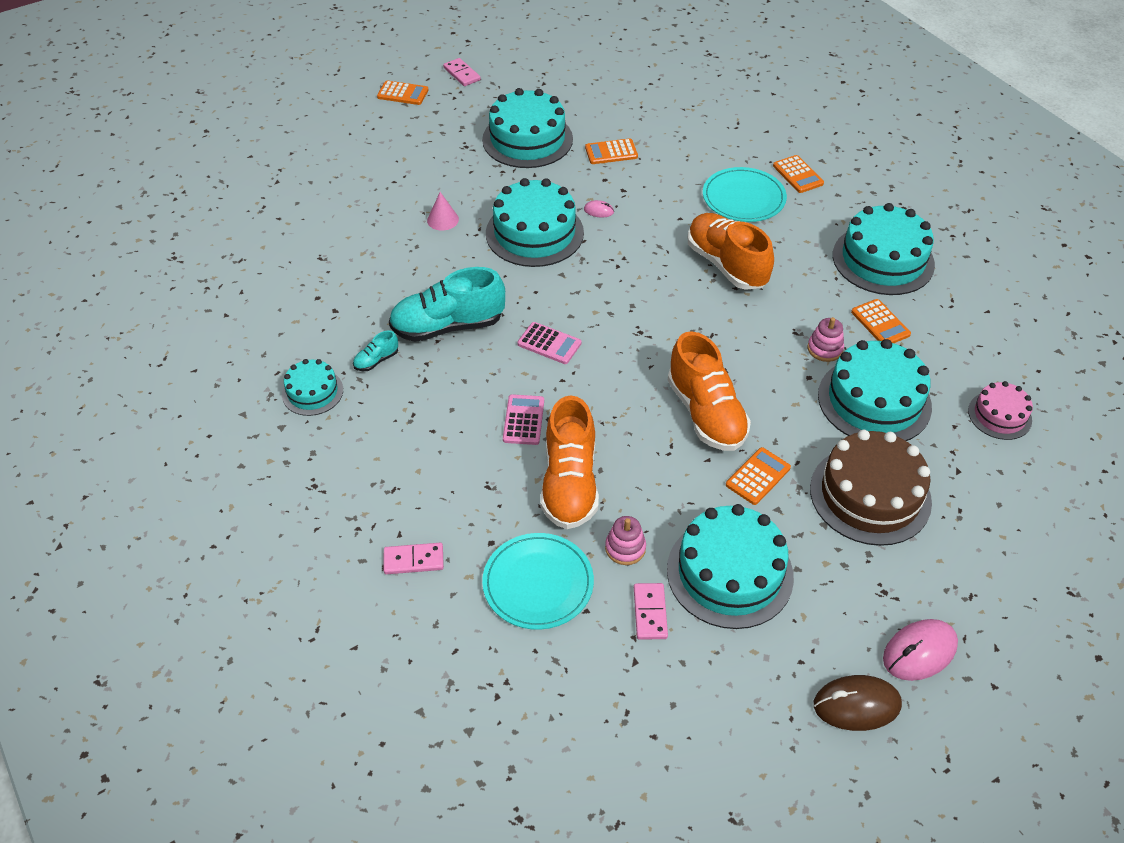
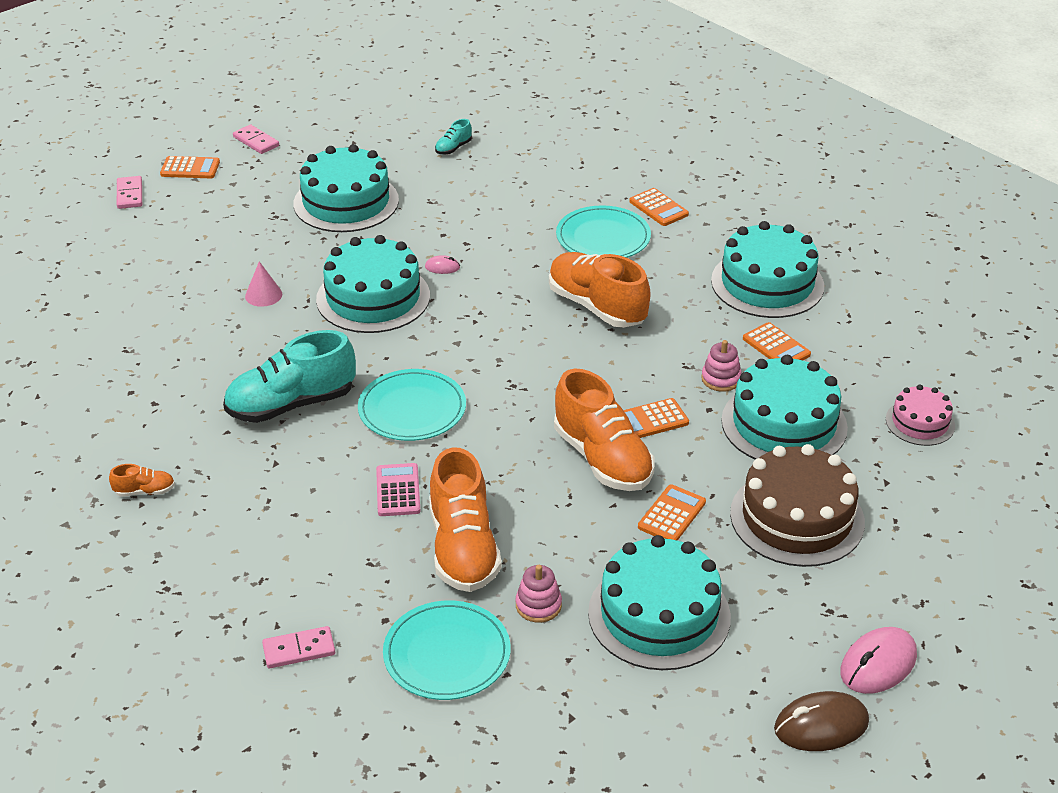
camera: 10 degrees left, 10 degrees down
(312, 392) = (145, 491): turquoise cake -> orange shoe
(376, 360) = (214, 449): turquoise shoe -> turquoise shoe (453, 148)
(549, 344) = (412, 409): pink calculator -> turquoise plate
(611, 152) = (445, 206): orange calculator -> orange calculator (651, 420)
(650, 612) = (579, 666): pink domino -> pink domino (130, 194)

